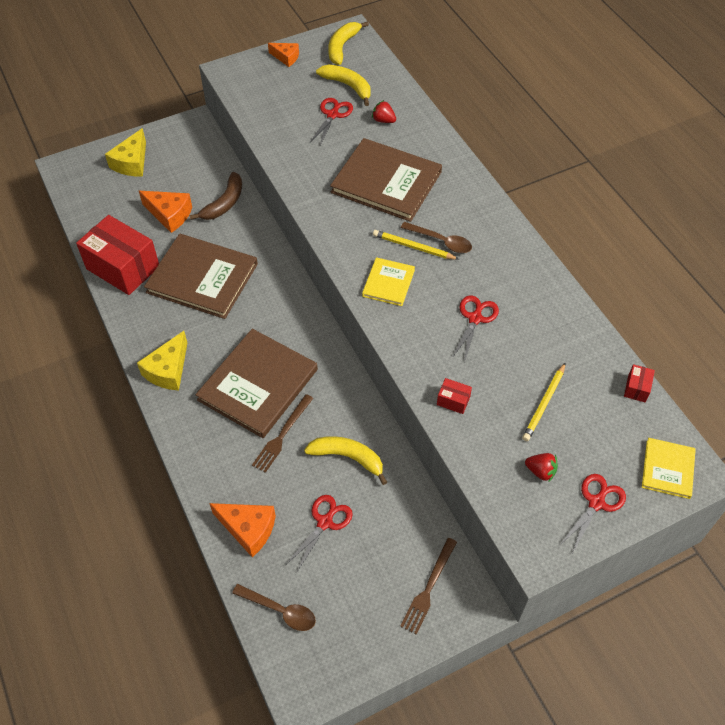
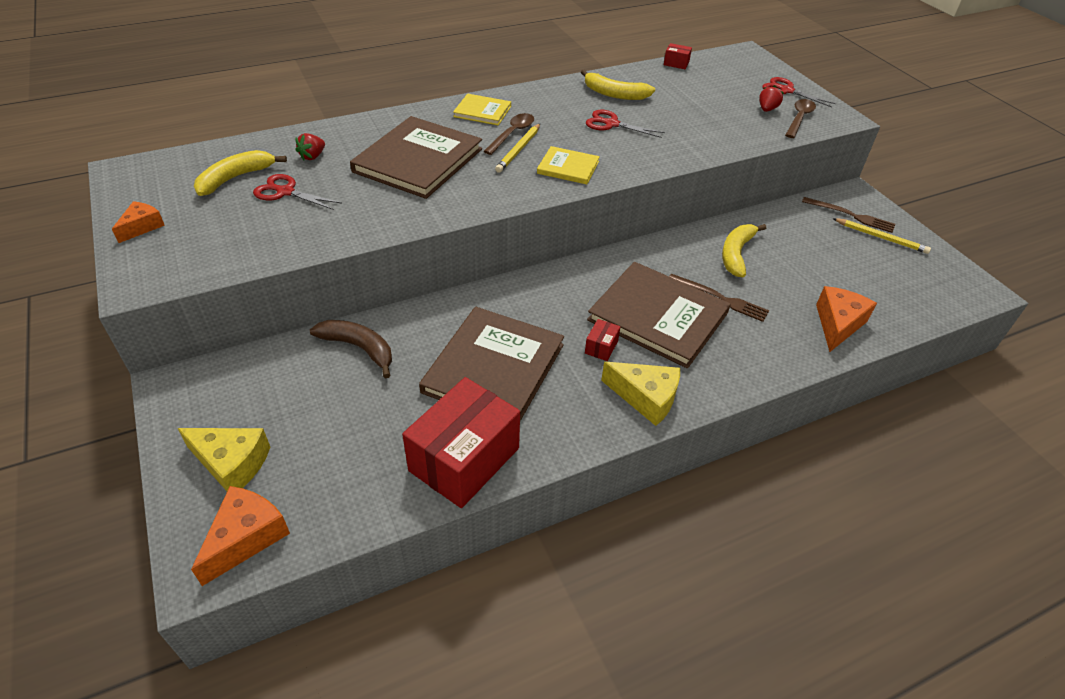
camera: 90 degrees left, 10 degrees down
(170, 215) = (366, 408): orange cheese -> orange cheese (246, 537)
(280, 611) = (912, 302): brown spoon -> brown spoon (799, 118)
(325, 522) = (811, 271): red scissors -> none
(342, 47) = (151, 179): yellow banana -> yellow banana (614, 94)
(453, 401) = (708, 142): red box -> red box (601, 347)
(544, 403) = (700, 101): yellow pencil -> yellow pencil (881, 237)
(667, 469) = (747, 62): yellow book -> yellow book (482, 111)

